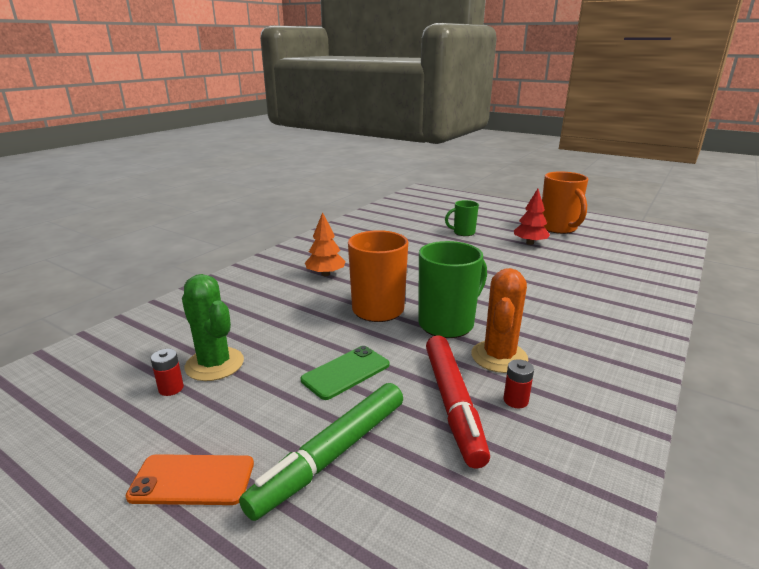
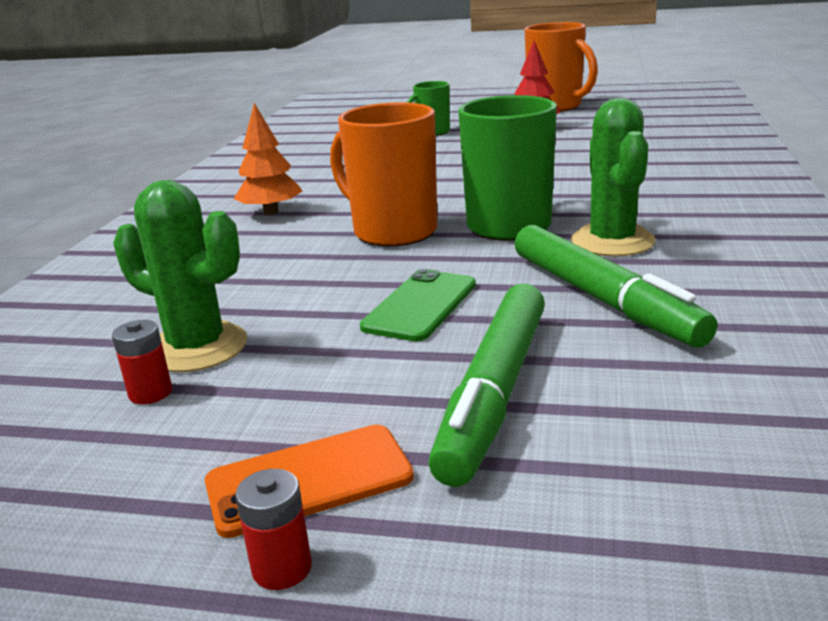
camera: 20 degrees left, 0 degrees up
(453, 404) = (602, 299): red marker -> green marker
(499, 357) = (612, 241): orange cactus -> green cactus
(515, 400) = (677, 276): red battery -> red battery (282, 568)

